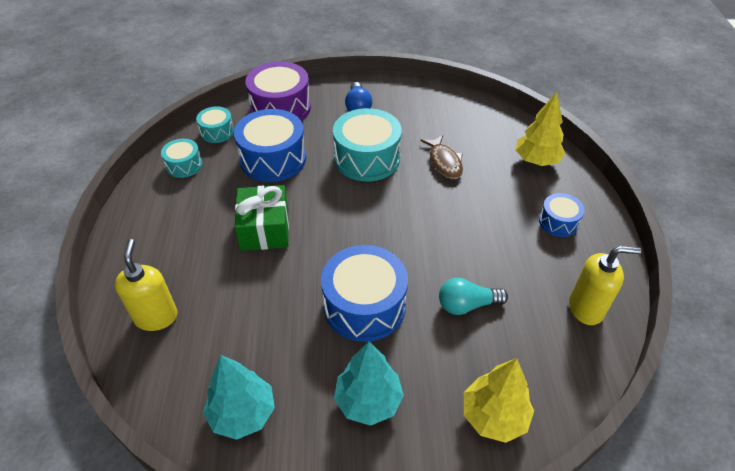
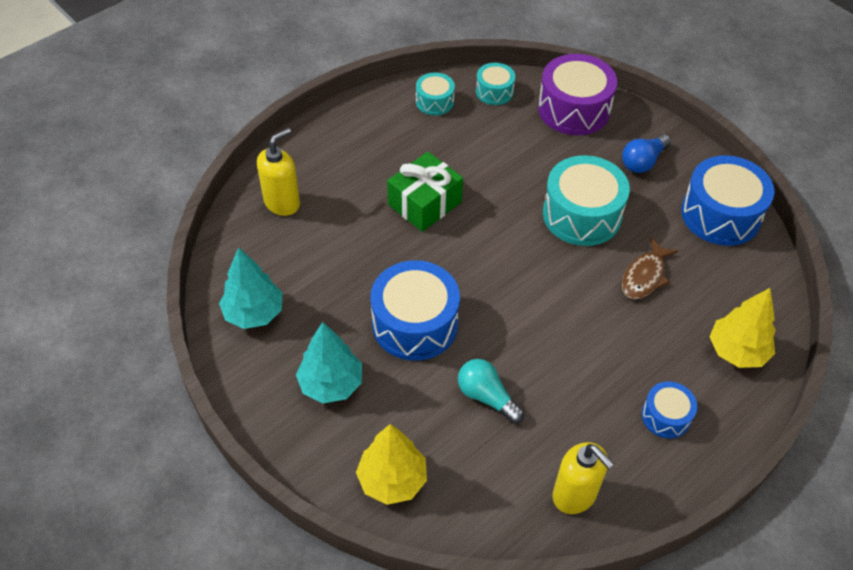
camera: 50 degrees right, 5 degrees up
(273, 159) = (506, 151): blue drum -> blue drum (720, 214)

